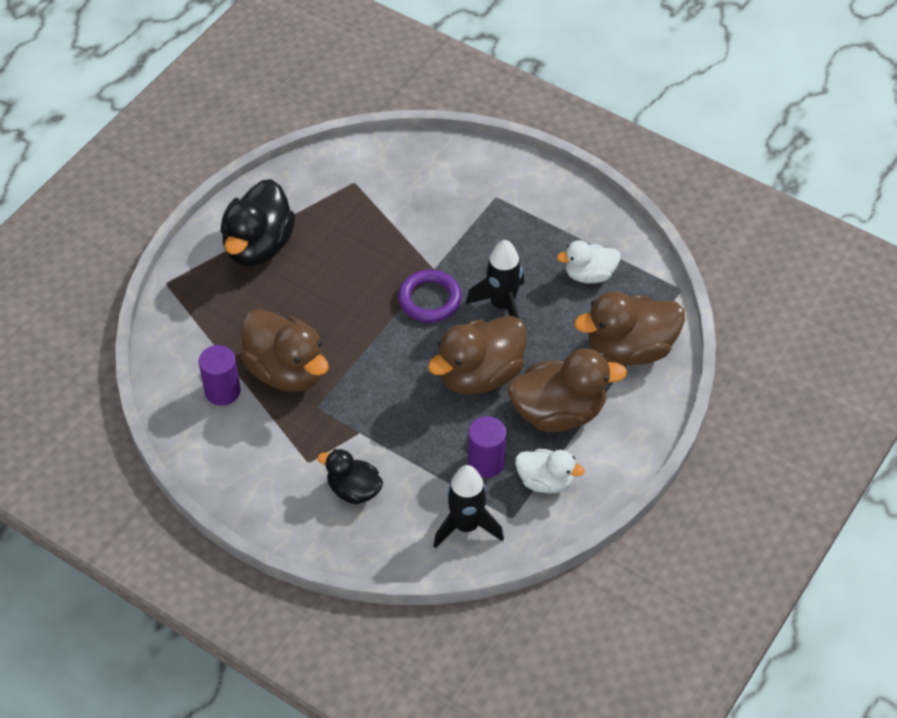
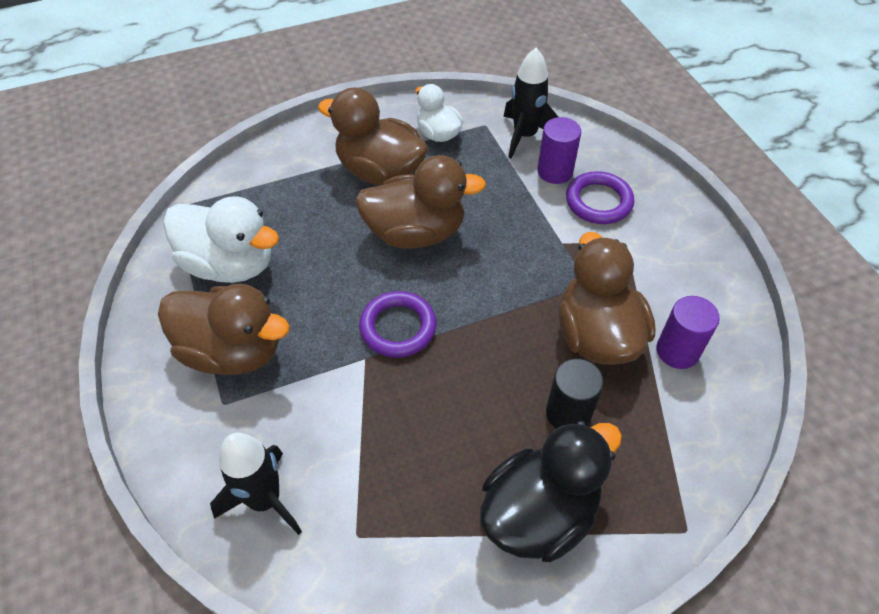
camera: 145 degrees left, 0 degrees up
(275, 308) = (568, 413): none -> black cylinder
(354, 490) = (598, 201): black duck -> purple ring
(486, 462) = (471, 167): purple cylinder -> purple cylinder (555, 171)
(502, 305) = (336, 282): black rocket -> black rocket (265, 500)
(589, 275) = (230, 264): white duck -> white duck, size x1.70
(630, 349) = (272, 186): brown duck -> brown duck (233, 351)

